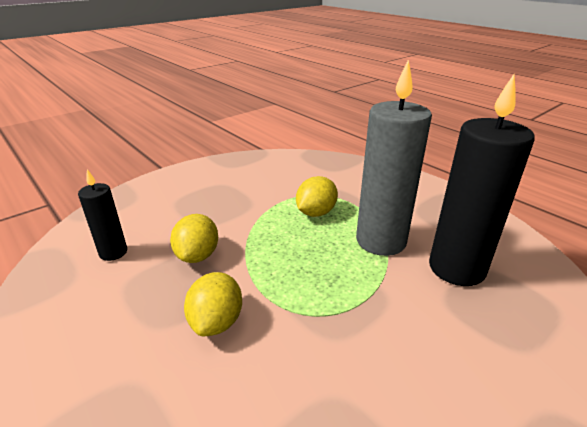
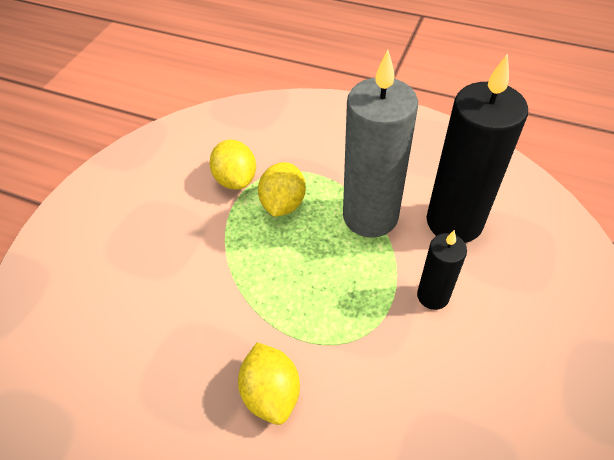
camera: 25 degrees left, 20 degrees up
(113, 252) = (89, 363): black candle -> black candle (433, 296)
(197, 255) = (192, 322): yellow lemon -> yellow lemon (236, 179)

